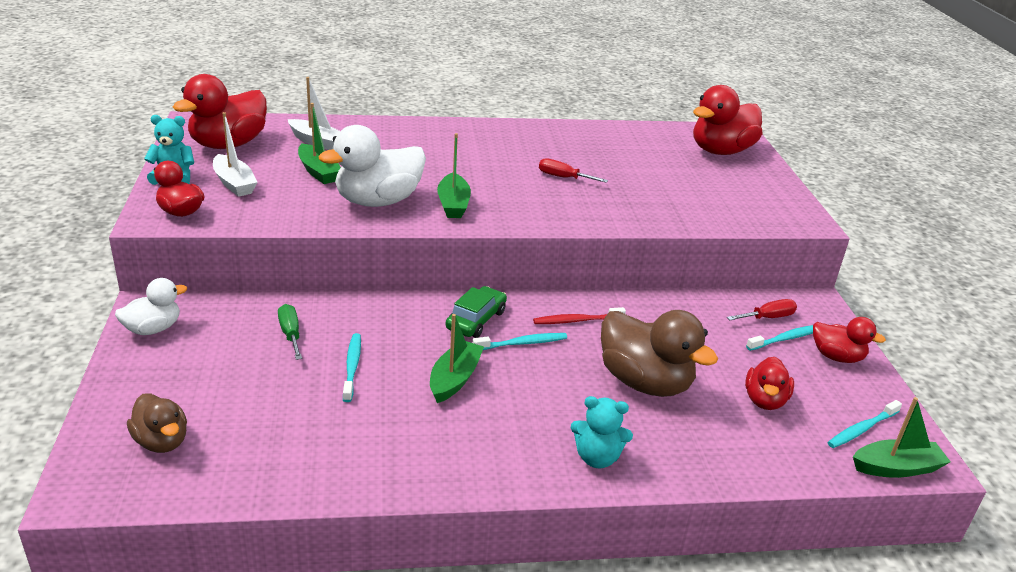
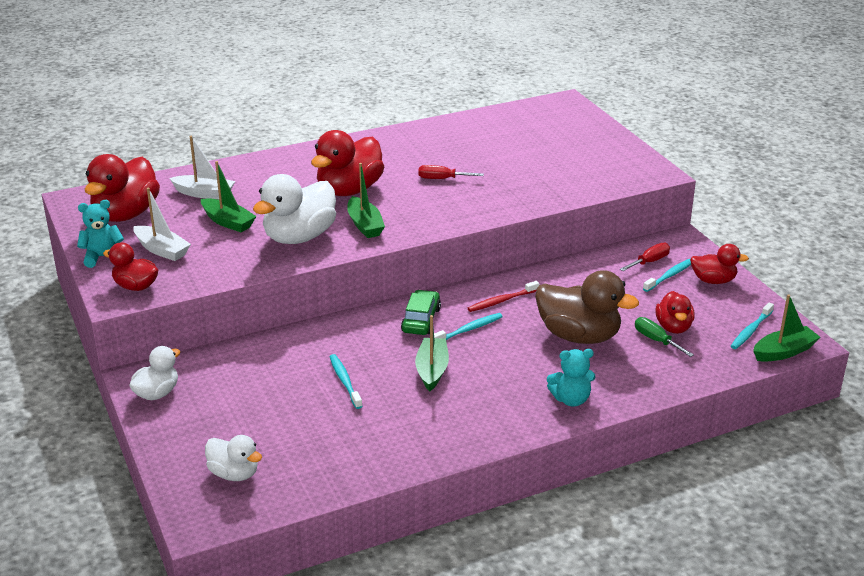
camera: 15 degrees left, 0 degrees up
(162, 441) = (234, 474): brown duck -> white duck
(290, 334) = (276, 368): green screwdriver -> green screwdriver (656, 340)
(721, 151) = (560, 123): red duck -> red duck (349, 190)

